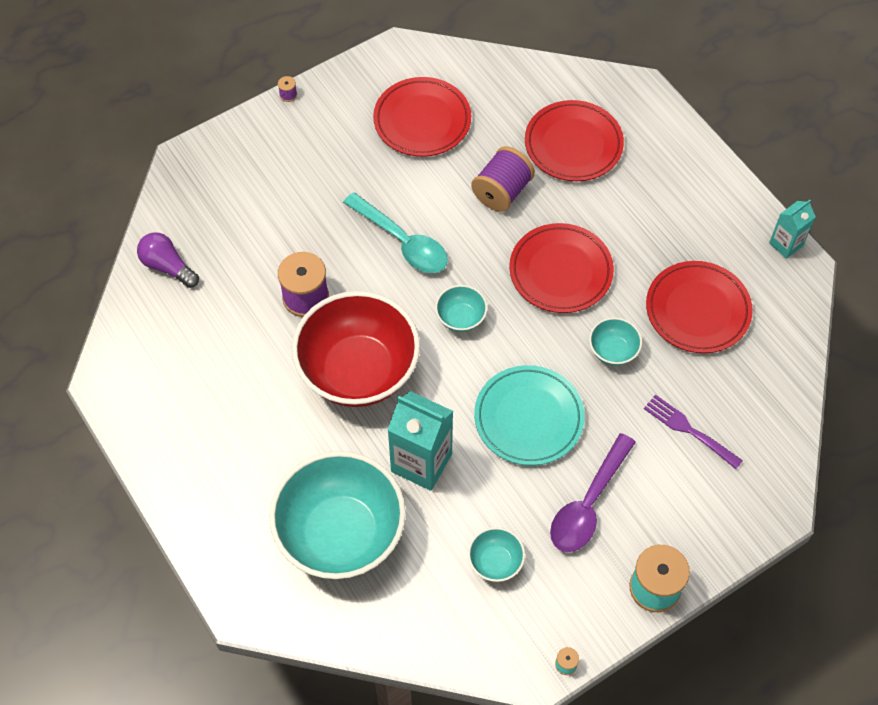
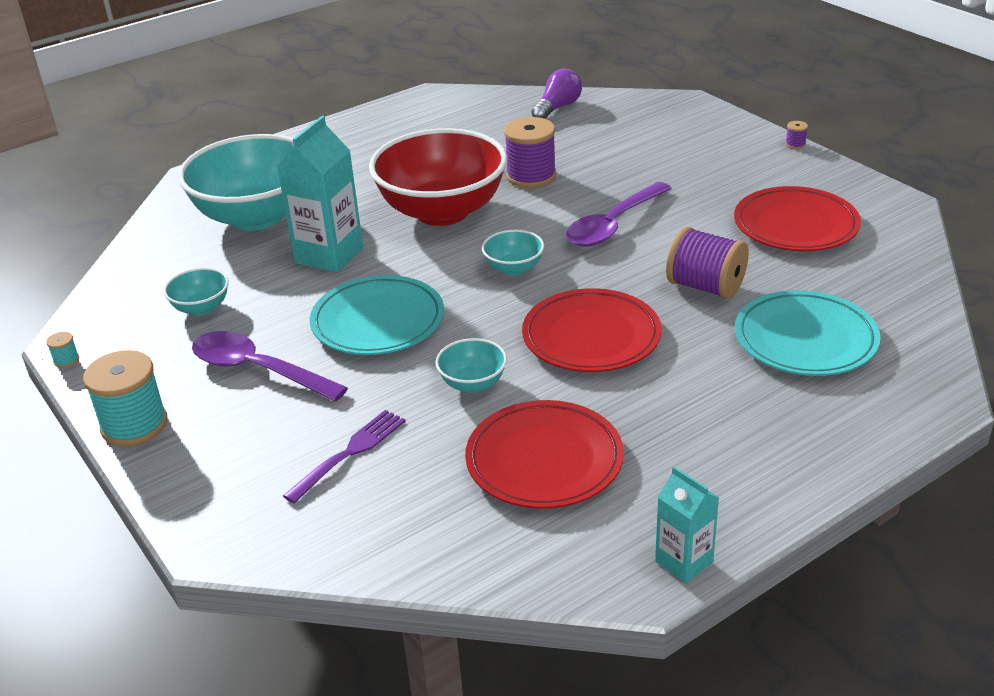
camera: 90 degrees right, 25 degrees down
(402, 242) = (613, 225): turquoise spoon -> purple spoon
(573, 144) = (805, 340): red plate -> turquoise plate

